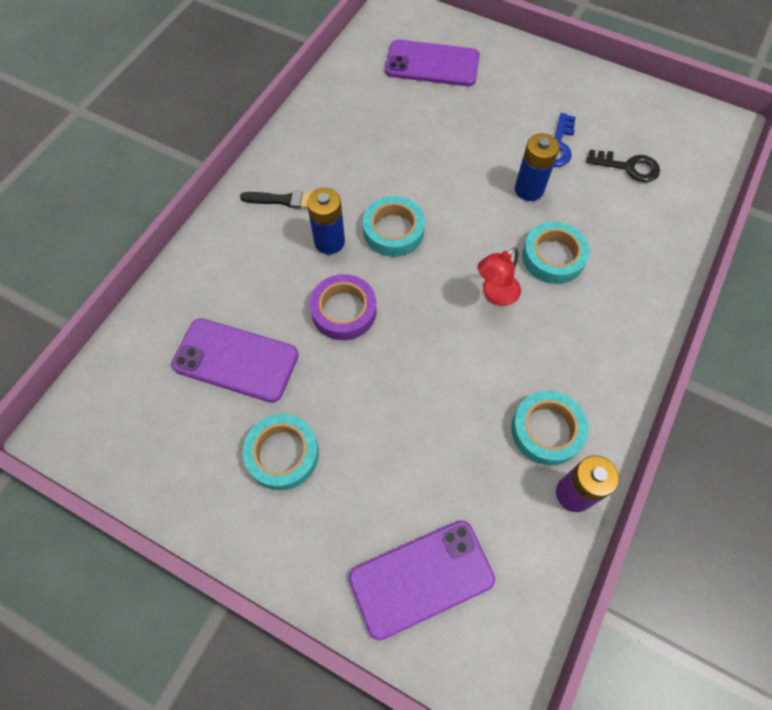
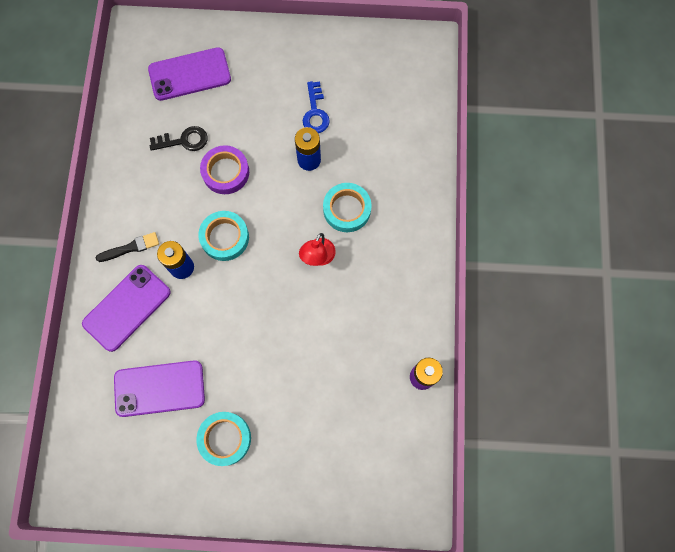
camera: 25 degrees left, 10 degrees up
(344, 311) = (218, 317): purple tape -> purple tape (225, 172)
(421, 578) = (349, 475): purple phone -> purple phone (127, 308)
(546, 430) = (389, 342): turquoise tape -> none
(628, 167) = (373, 110): black key -> black key (184, 140)

